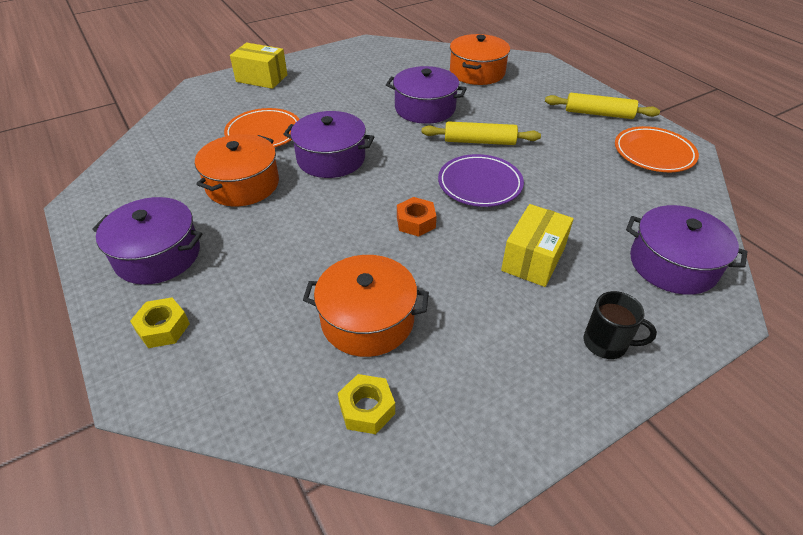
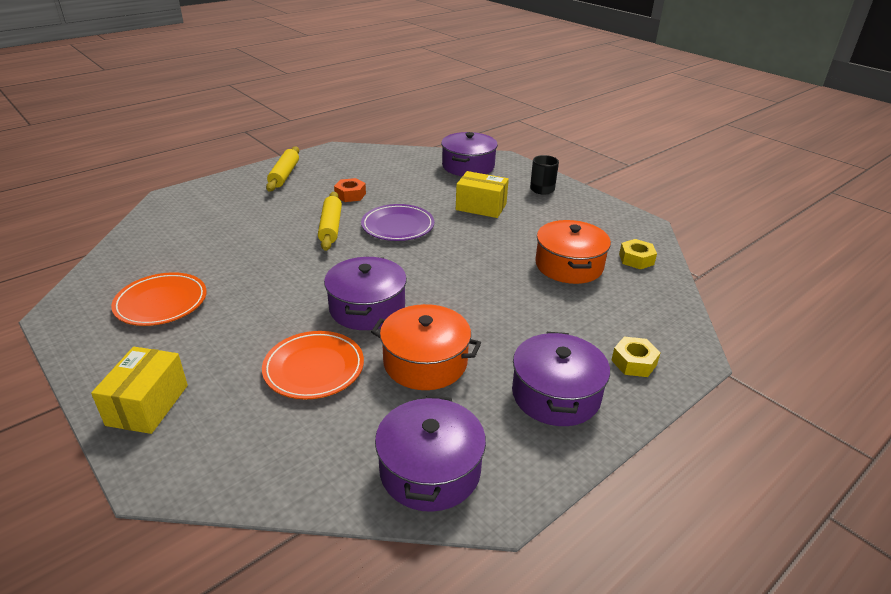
camera: 100 degrees left, 10 degrees down
(416, 222) = (456, 253): orange nut -> orange nut (350, 195)
(425, 108) = (264, 258): purple pot -> purple pot (430, 470)
(477, 72) = (185, 230): orange pot -> none
(653, 153) = (345, 160): orange plate -> orange plate (161, 303)

